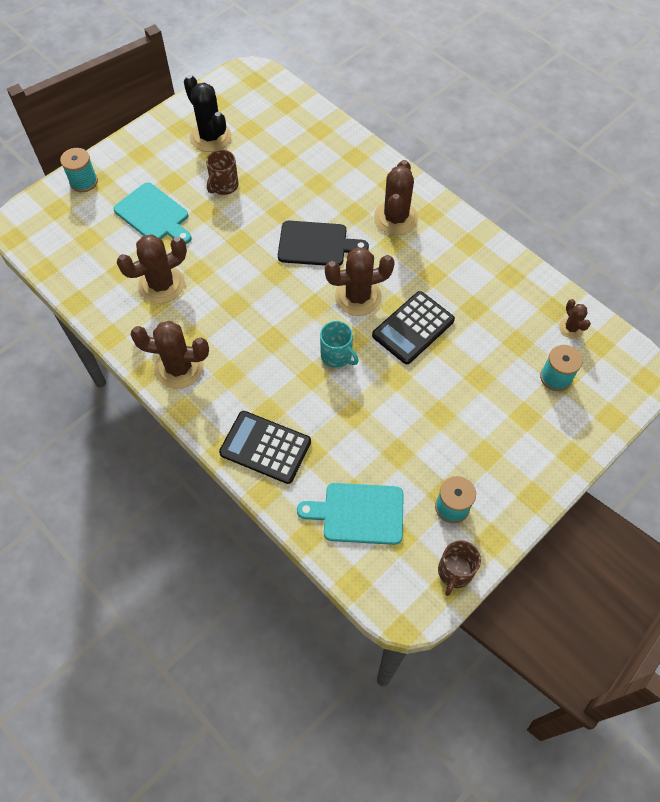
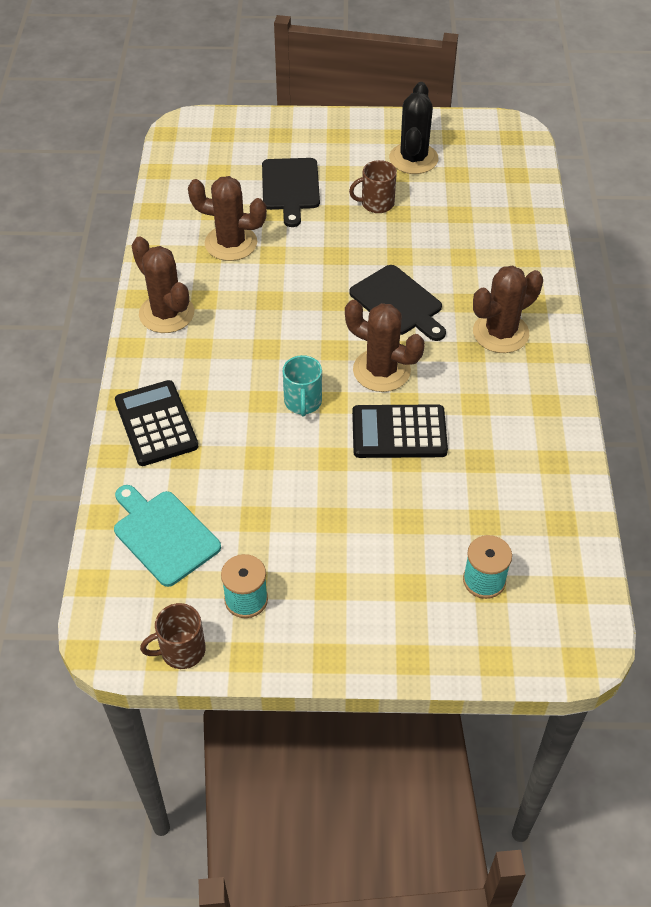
camera: 45 degrees right, 10 degrees down
(84, 182) = (267, 127): turquoise spool -> none
(154, 215) = (290, 187): turquoise cutting board -> black cutting board
(571, 328) = (557, 552): brown cactus -> none

